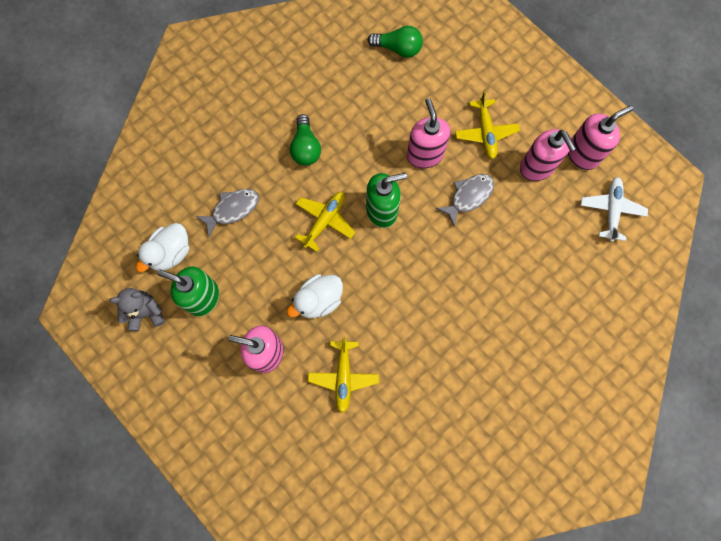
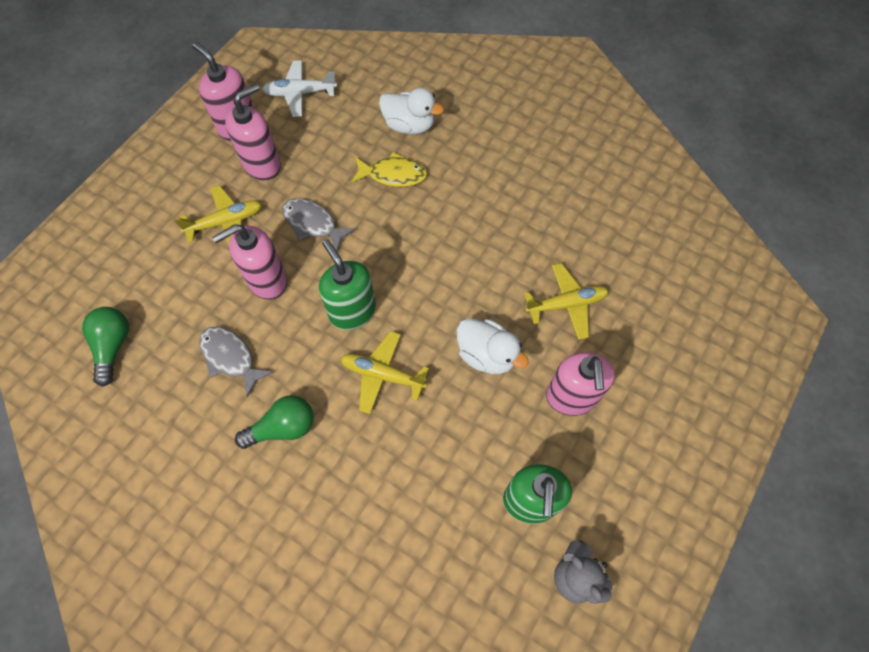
camera: 105 degrees left, 10 degrees down
(171, 253) = (482, 570): white duck -> white duck (409, 125)
(232, 209) = (396, 501): grey fish -> grey fish (230, 358)
(503, 270) = (393, 175): none -> yellow fish

